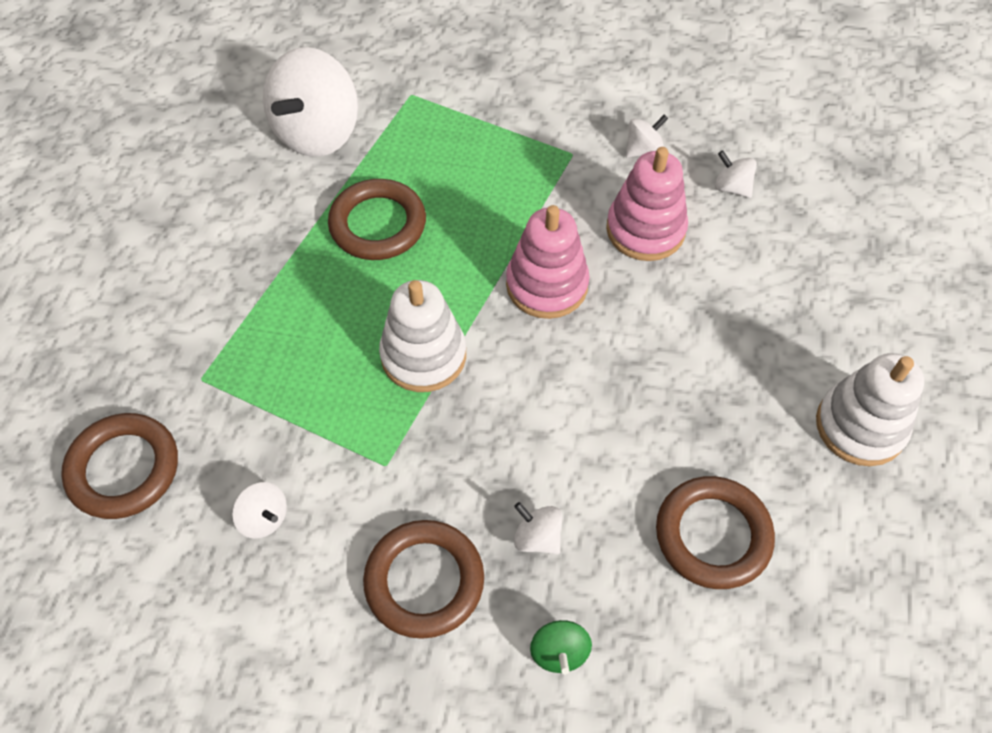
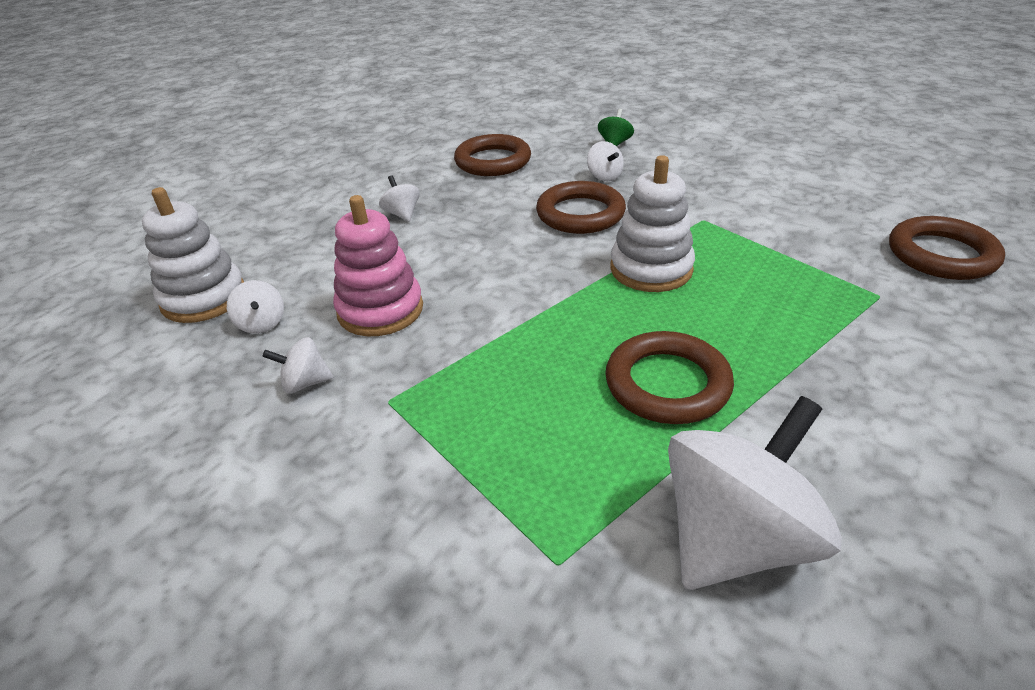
camera: 155 degrees left, 20 degrees down
(264, 518) = (806, 212): white spinning top -> white spinning top (402, 214)
(424, 581) = (688, 173): brown ring -> brown ring (580, 214)
(547, 285) = (509, 291): pink stacking toy -> none
(860, 426) = (354, 180): white stacking toy -> white stacking toy (204, 298)

